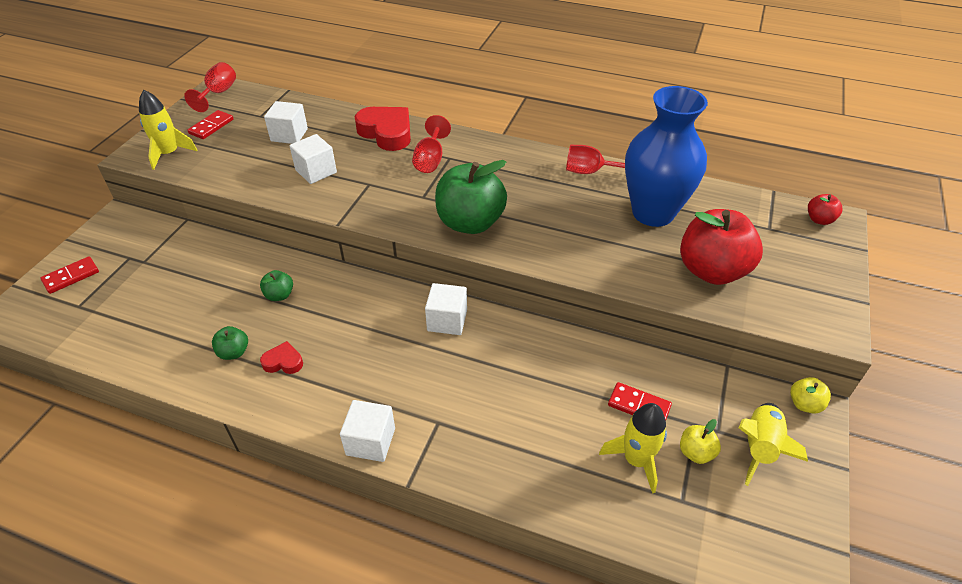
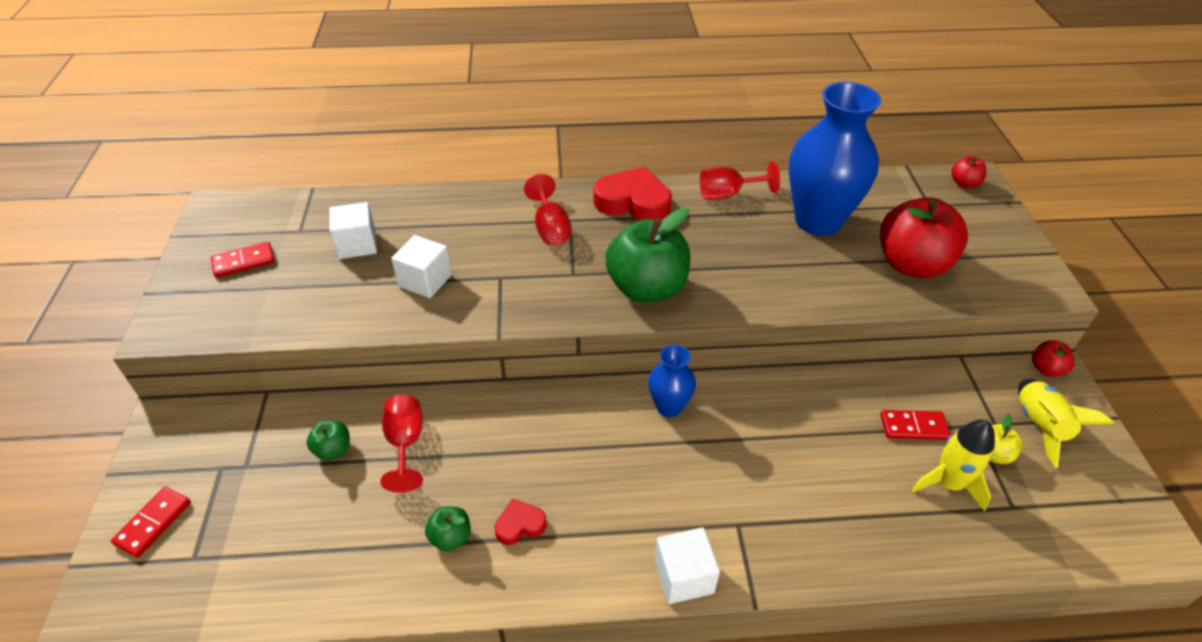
camera: 25 degrees left, 0 degrees up
(169, 154) = (211, 314): yellow rocket -> none
(211, 126) = (244, 262): red domino -> red domino turned 60 degrees clockwise
(218, 93) = (221, 216): red goblet -> red goblet (405, 443)
(279, 295) = (457, 446): green apple -> green apple (333, 450)
(386, 133) = (476, 210): red heart -> red heart (633, 202)
(447, 320) = (669, 407): white cube -> blue vase
(804, 404) = (1046, 369): yellow apple -> red apple

